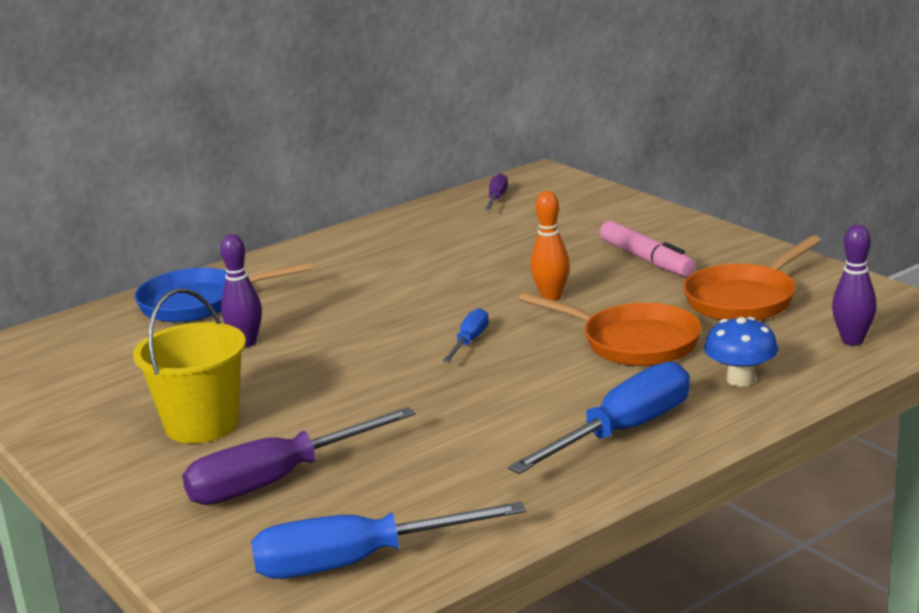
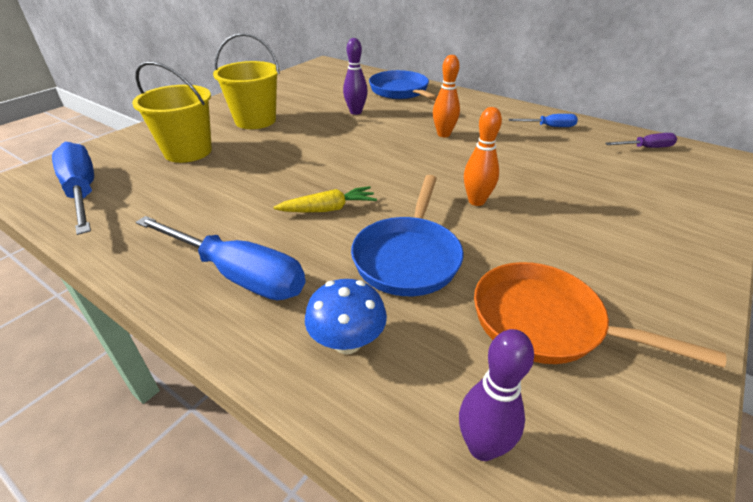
camera: 70 degrees right, 15 degrees up
(278, 480) = (188, 151): purple screwdriver -> yellow bucket
(376, 292) = (443, 134): none -> orange bowling pin
(469, 341) = (382, 179): blue screwdriver -> blue screwdriver (549, 127)
(519, 377) = (328, 209): none -> yellow carrot
(633, 342) = (408, 257): orange pan -> blue pan
(646, 260) = (592, 240): pink marker -> none

